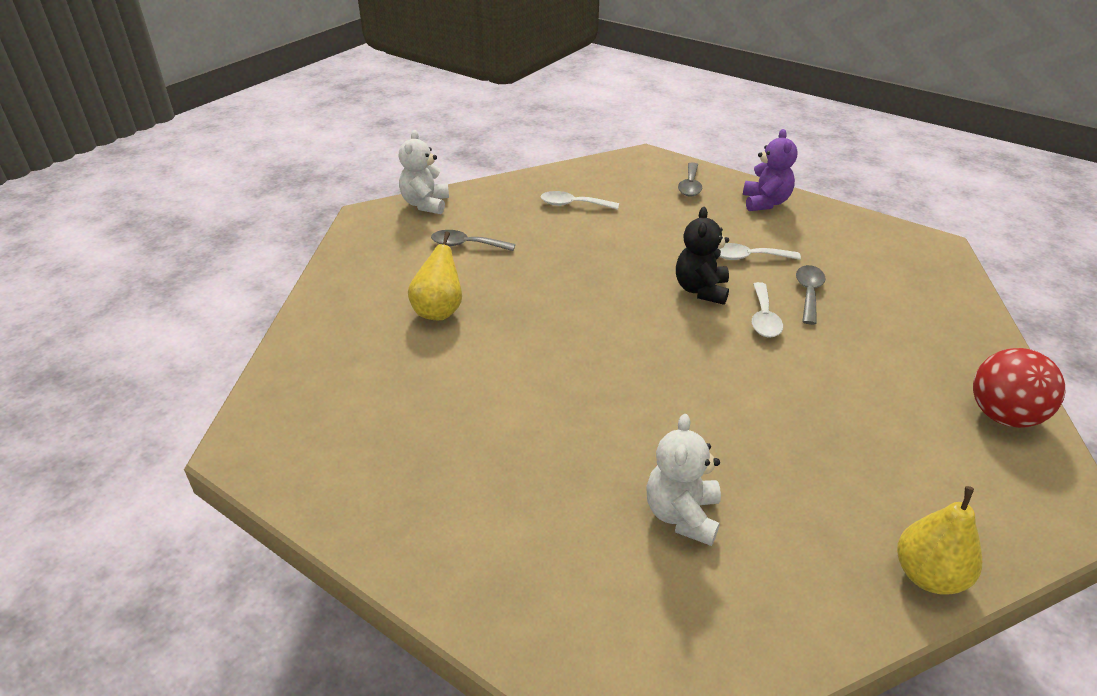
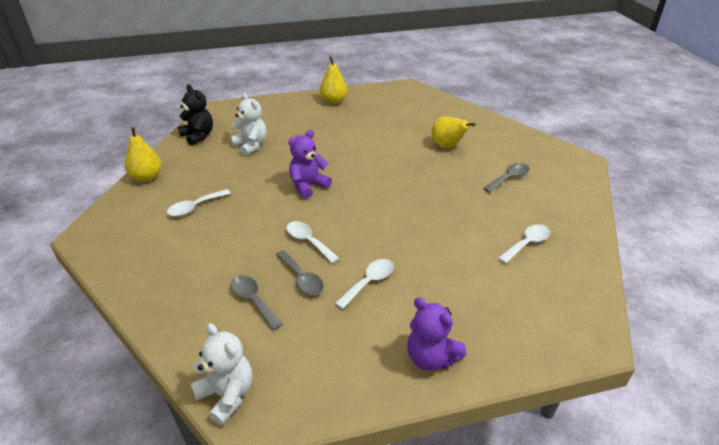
camera: 130 degrees right, 0 degrees up
(402, 517) = (333, 101): none -> yellow pear
(425, 204) = (581, 184): white teddy bear -> white teddy bear (227, 395)
(684, 378) = (308, 186): none -> purple teddy bear
(690, 186) = (506, 330): grey spoon -> grey spoon (253, 300)
(701, 290) = (362, 236): black teddy bear -> black teddy bear (198, 136)
(872, 450) = (195, 207): none -> white spoon
(1003, 416) = (133, 266): red ball -> none

